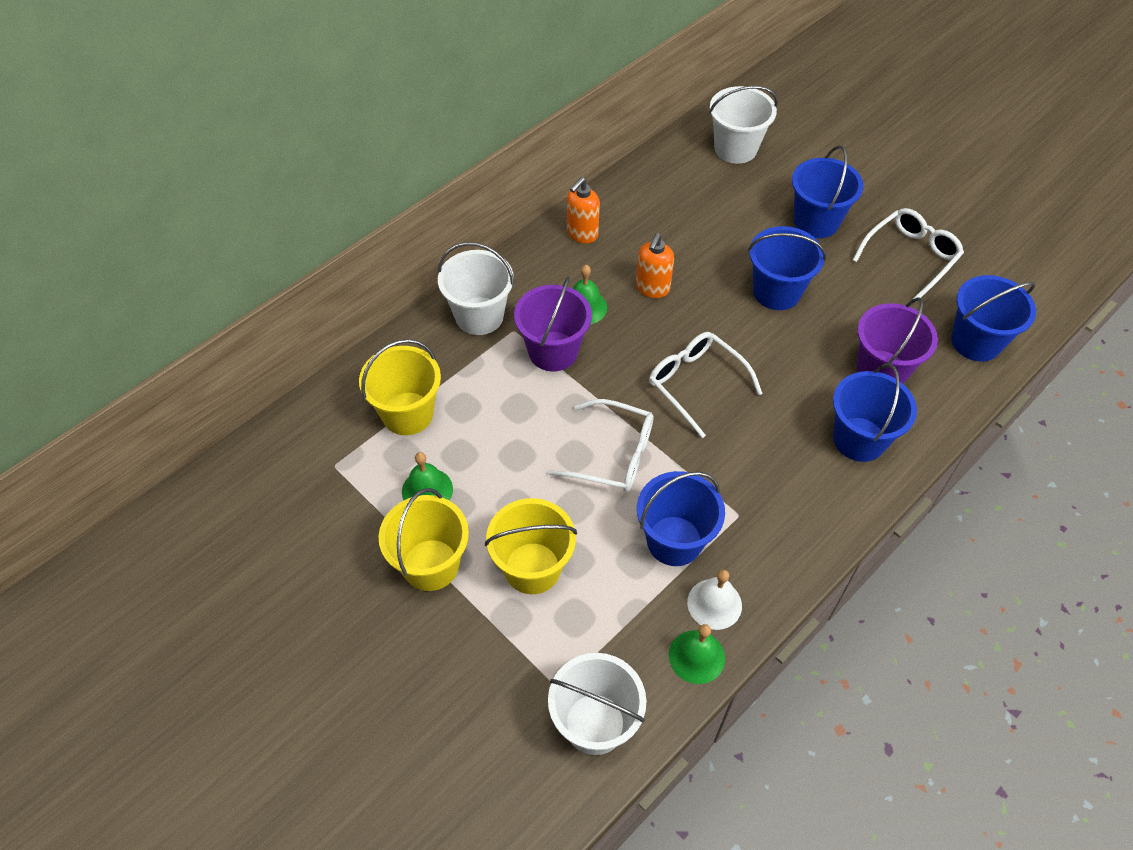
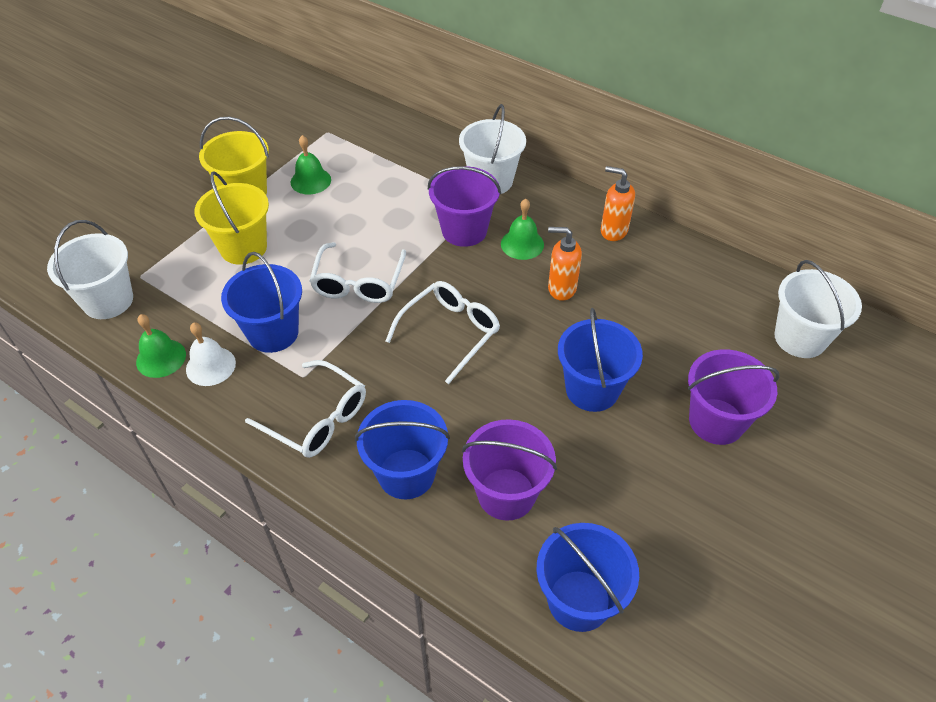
camera: 80 degrees right, 5 degrees down
(407, 413) = (381, 158): yellow bucket -> none
(816, 221) = (716, 421): blue bucket -> purple bucket
(910, 257) = (699, 524): white glasses -> white glasses (317, 419)

